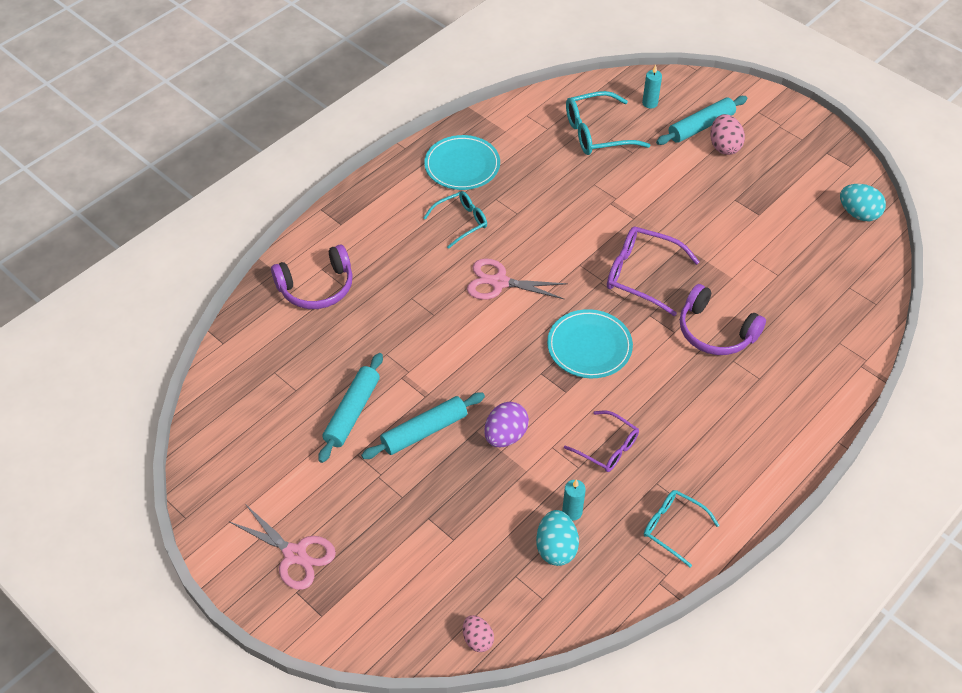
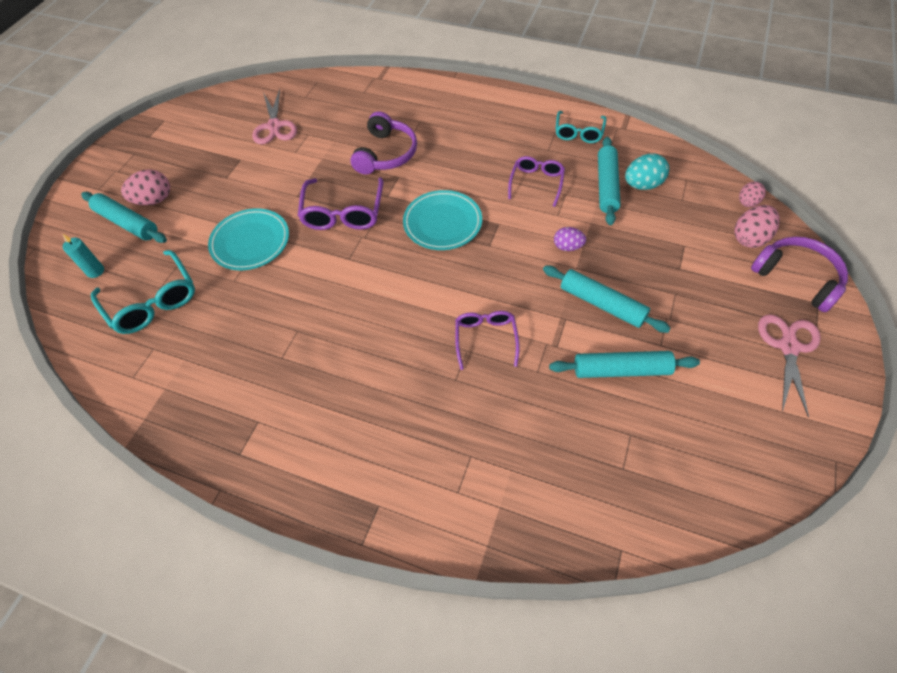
camera: 110 degrees left, 5 degrees up
(317, 287) = (487, 483): purple headphones -> purple headphones (797, 278)
(429, 608) = (749, 238): none -> pink egg
(438, 331) = (485, 338): none -> purple glasses
(461, 222) = (327, 376): turquoise glasses -> none
(462, 166) = (236, 411): turquoise plate -> turquoise plate (250, 242)
(499, 282) = (399, 312): pink scissors -> pink scissors (274, 126)
(505, 435) = (567, 247): purple egg -> purple egg, size x0.65
(572, 512) = (606, 186): turquoise candle -> turquoise rolling pin
(858, 214) = (221, 106): turquoise egg -> none

